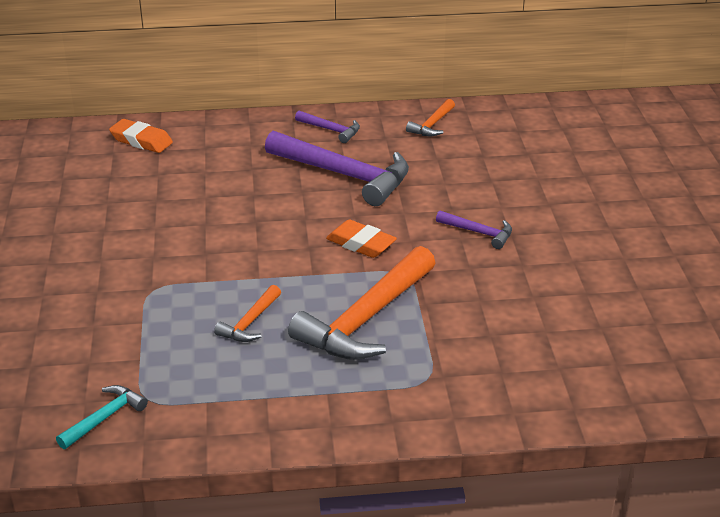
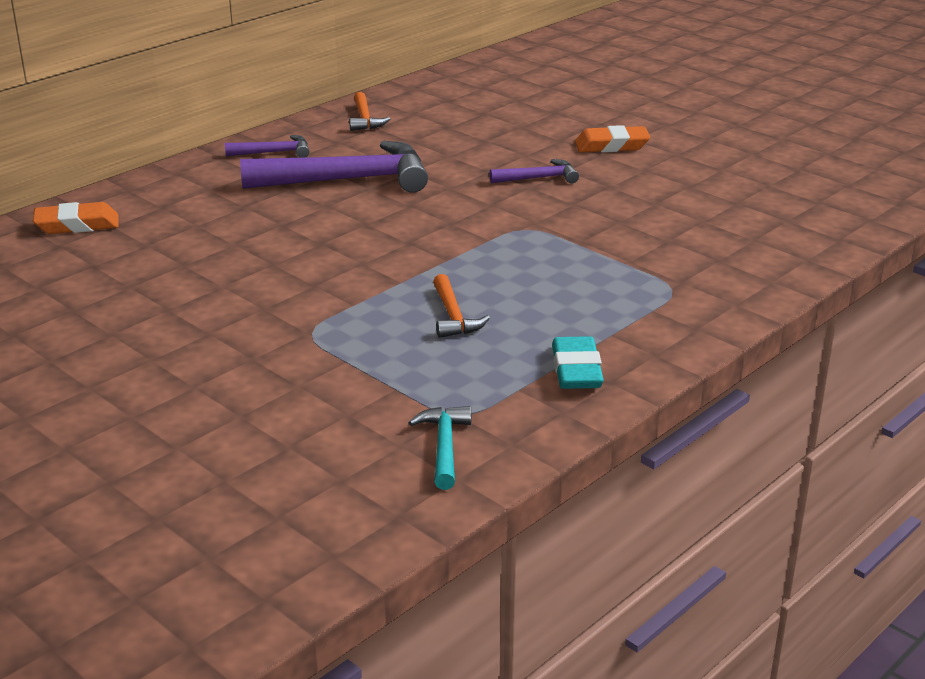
camera: 40 degrees left, 5 degrees down
(261, 408) = (576, 370): none -> turquoise eraser
(361, 244) = (452, 222): orange eraser -> orange eraser (611, 146)
(366, 319) = (551, 271): orange hammer -> none

